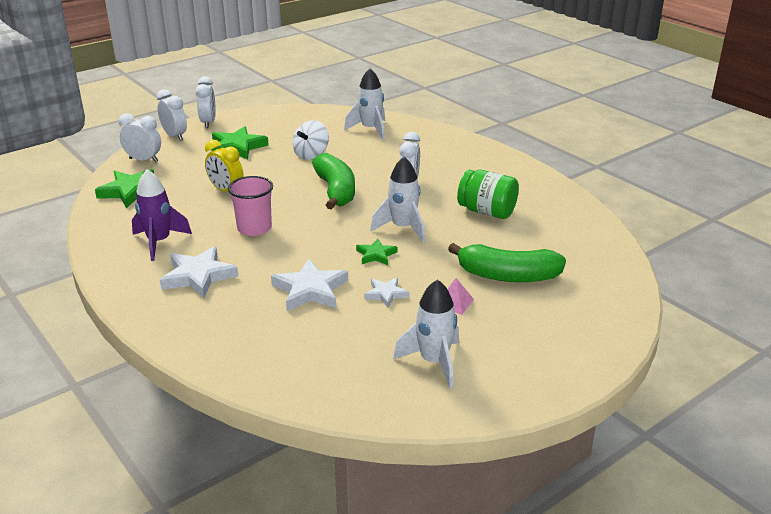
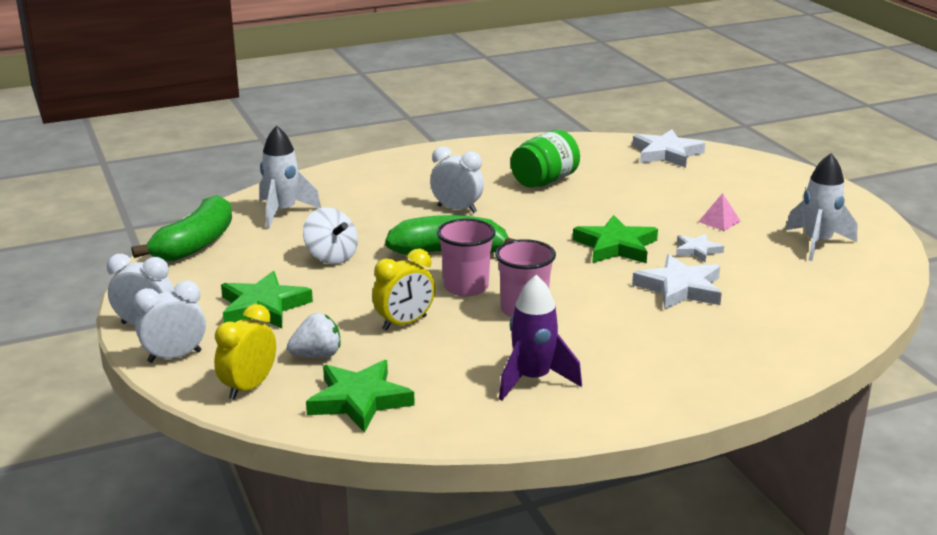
camera: 75 degrees left, 5 degrees down
(144, 160) = (248, 387): white clock -> yellow clock
(181, 171) = (317, 355): none -> white strawberry
(198, 276) = (631, 354): white star -> white star (666, 153)
(283, 204) = (466, 287): none -> pink cup
(376, 255) = (616, 246): green star -> green star, size x1.75
(403, 228) = (562, 226): white rocket -> none
(507, 276) = (676, 192): green banana -> green banana (195, 244)

